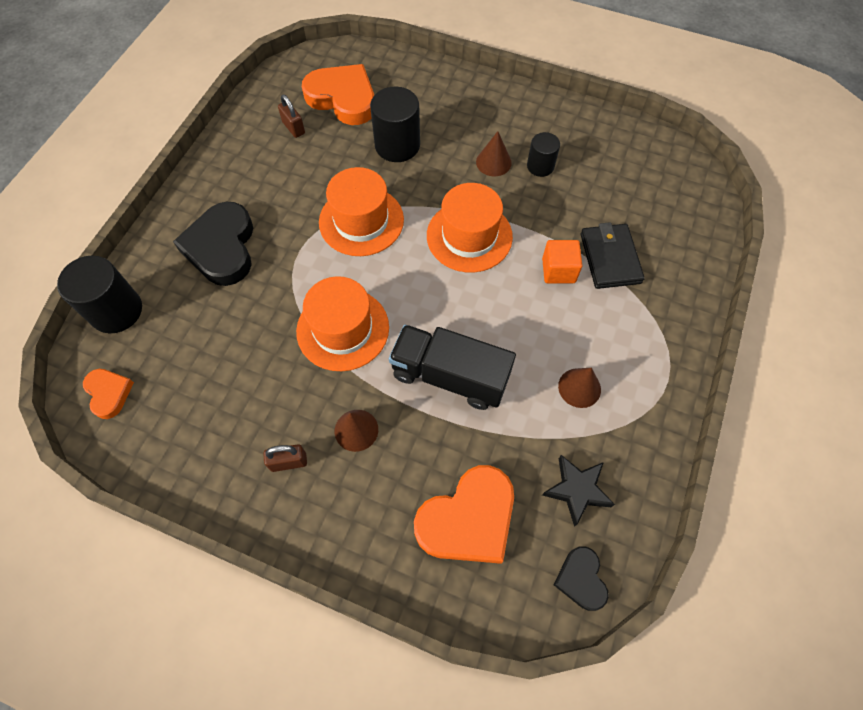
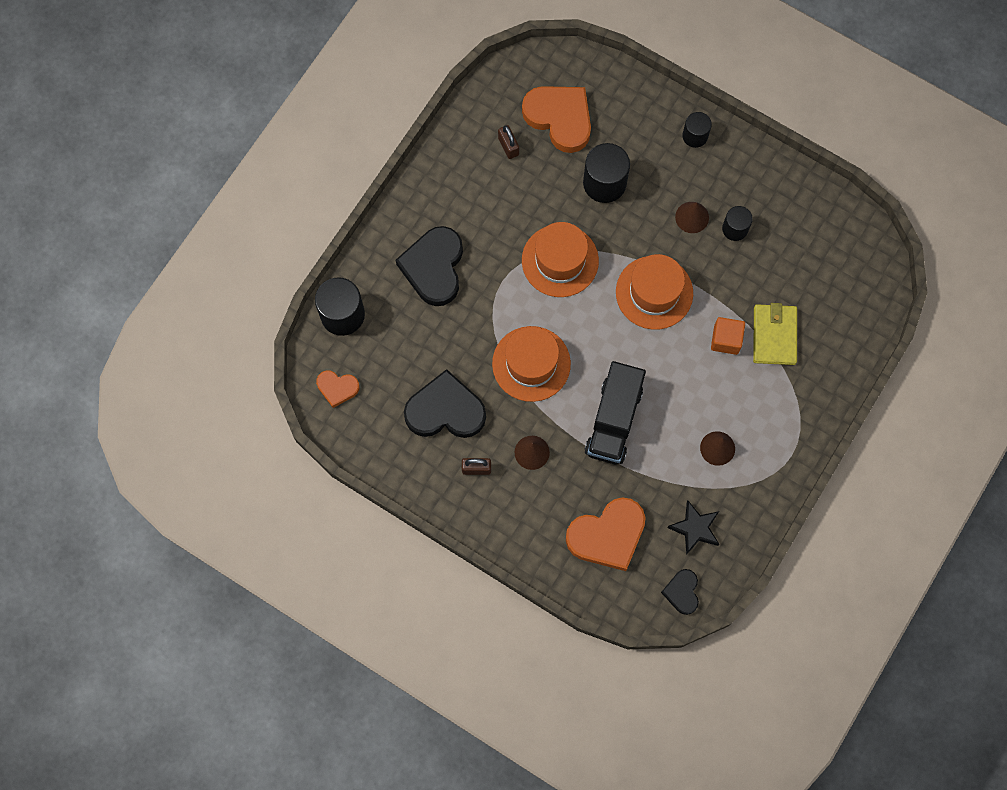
camera: 10 degrees right, 10 degrees up
(109, 393) = (337, 388): orange heart -> orange heart turned 120 degrees clockwise
(244, 397) = (445, 410): none -> black heart
(450, 376) = (613, 420): black truck -> black truck turned 105 degrees counterclockwise
(480, 95) = (695, 136): none -> black cylinder
(610, 258) = (774, 335): black wallet -> yellow wallet

